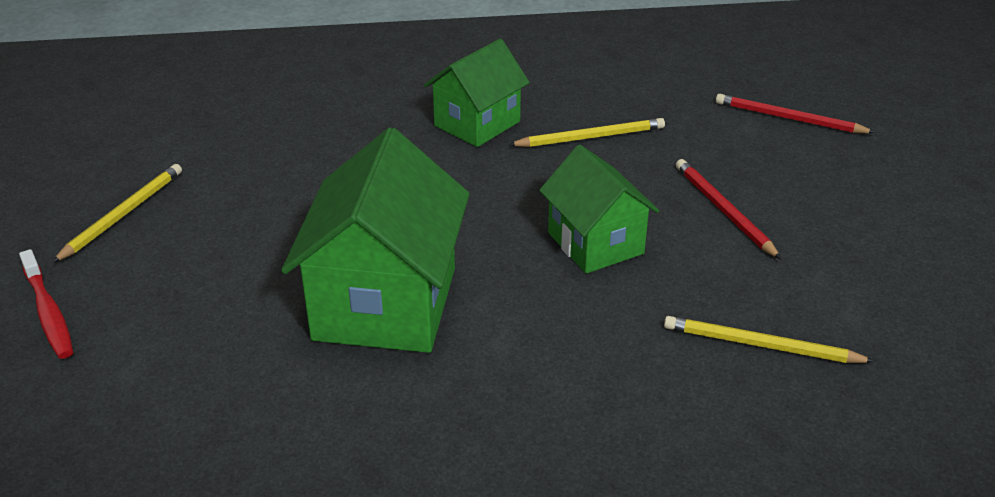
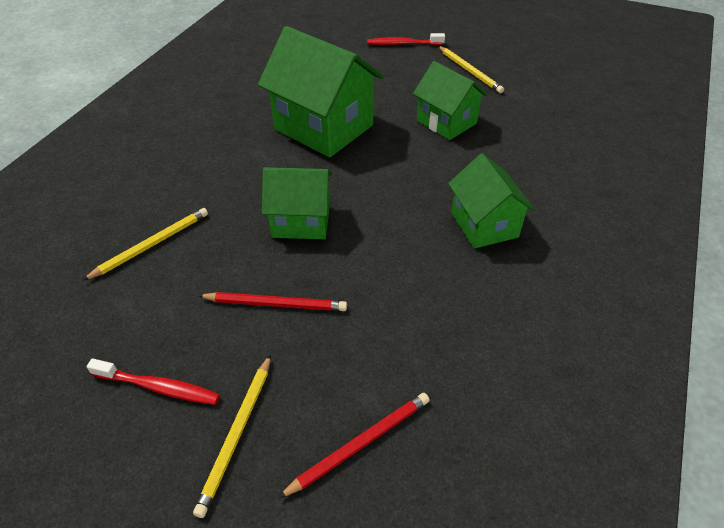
camera: 120 degrees right, 10 degrees up
(289, 198) = (446, 122): none -> green house
(590, 137) = (425, 278): yellow pencil -> yellow pencil (237, 434)
(888, 237) = (158, 387): none -> red toothbrush

